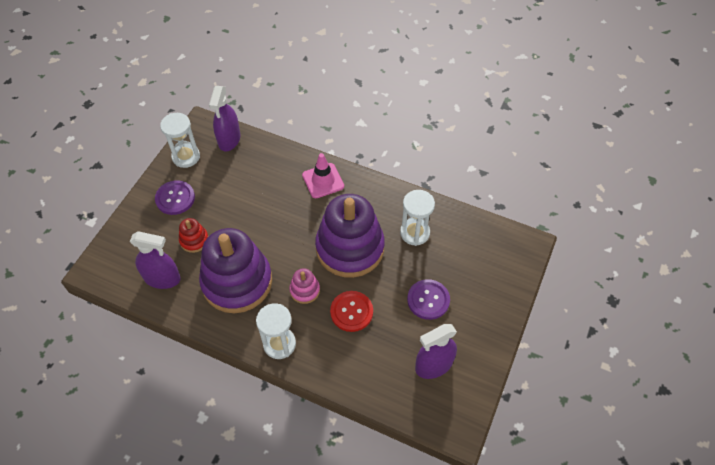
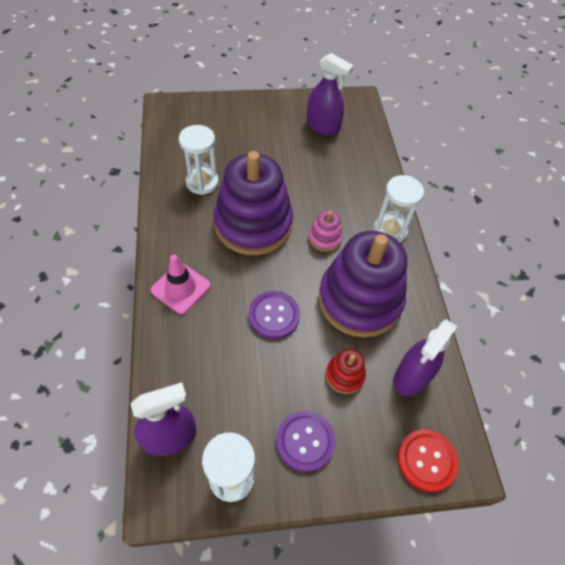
camera: 125 degrees left, 0 degrees up
(162, 278) = (411, 376): purple spray bottle -> purple spray bottle turned 120 degrees counterclockwise
(351, 312) = (318, 194): red button -> red button (426, 460)
(428, 300) = (267, 149): purple button -> purple button (274, 315)

